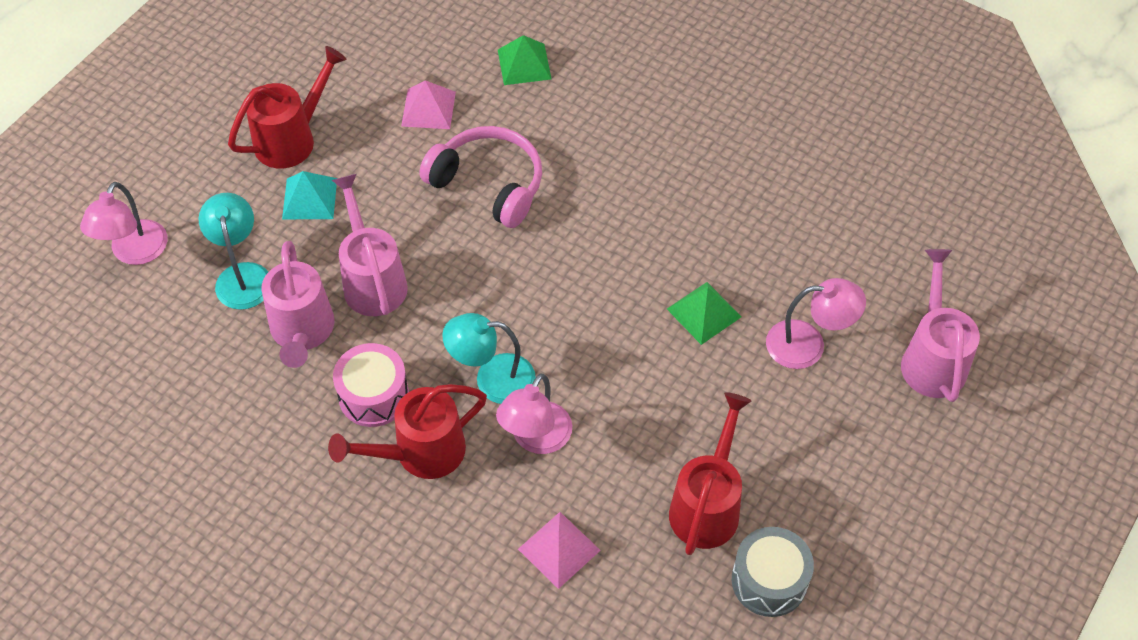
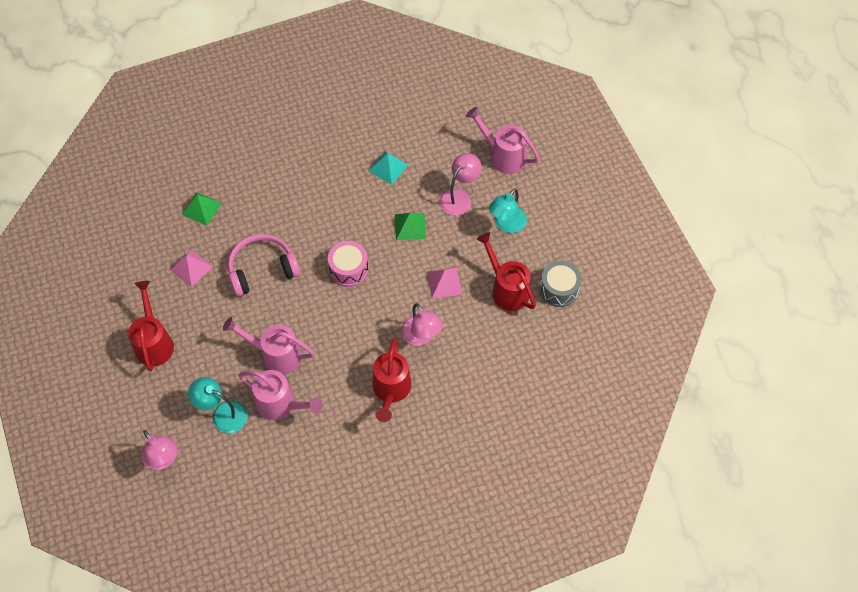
camera: 55 degrees left, 5 degrees up
(309, 198) = (201, 355): turquoise pyramid -> turquoise pyramid (388, 167)
(373, 395) = (343, 392): pink drum -> pink drum (349, 269)
(492, 379) = (375, 335): turquoise lamp -> turquoise lamp (506, 225)
(559, 549) = (484, 362): pink pyramid -> pink pyramid (444, 282)

